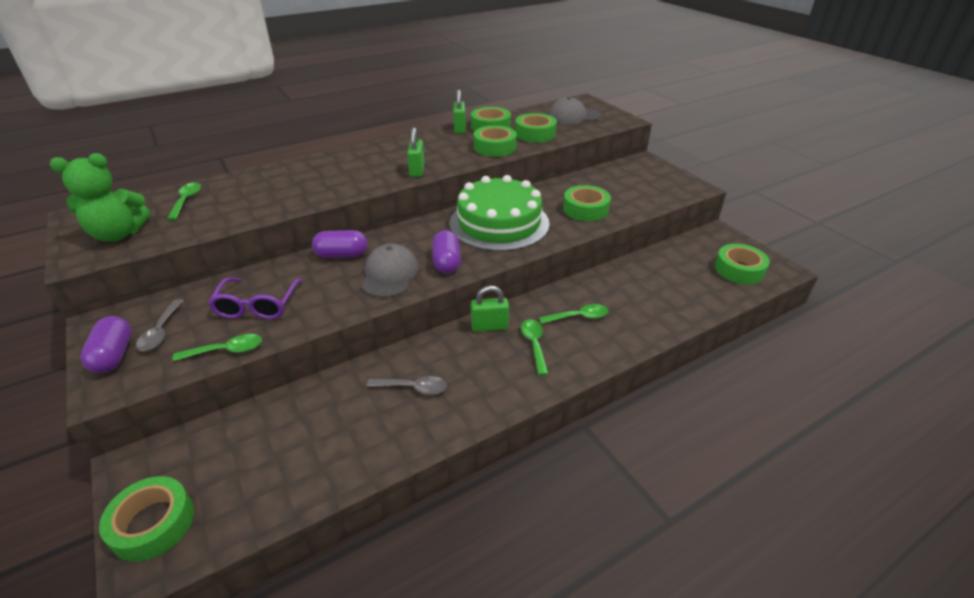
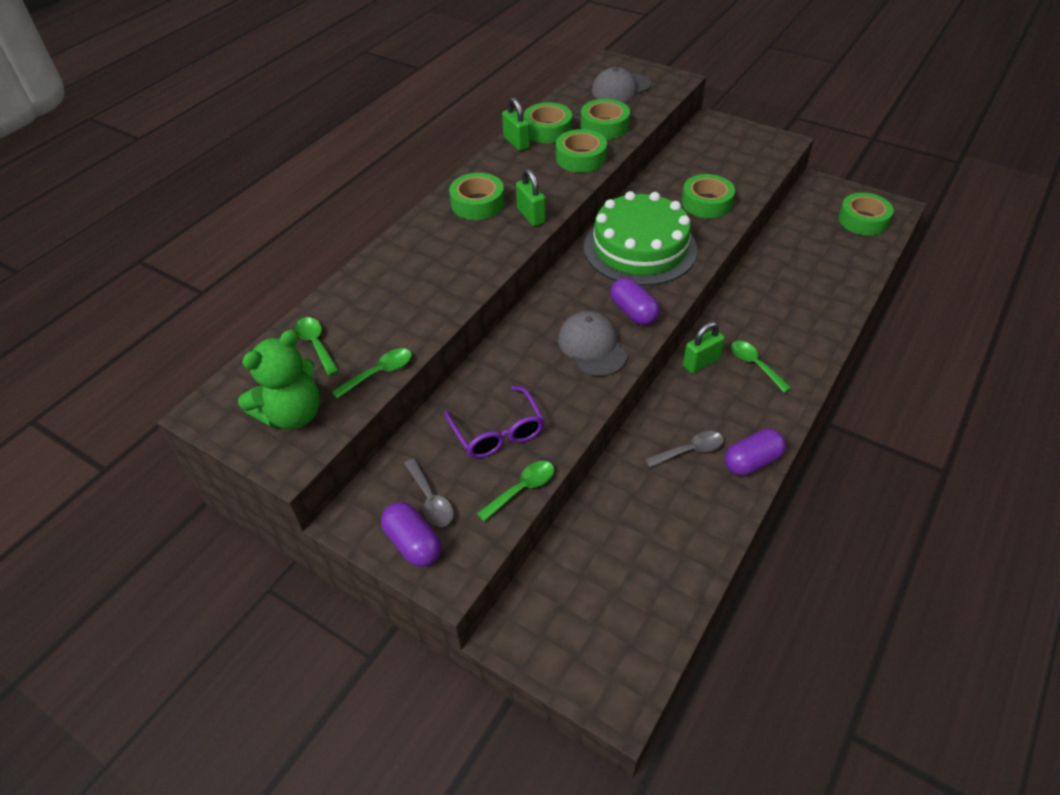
camera: 25 degrees left, 10 degrees up
(153, 524) = (589, 668): green tape -> green tape (477, 203)
(342, 255) = (520, 343): purple capsule -> purple capsule (752, 461)
(578, 317) = (769, 321): green spoon -> green spoon (379, 373)

